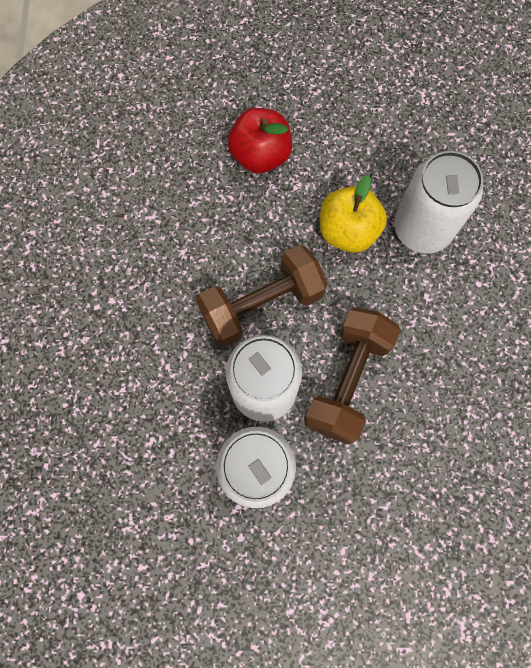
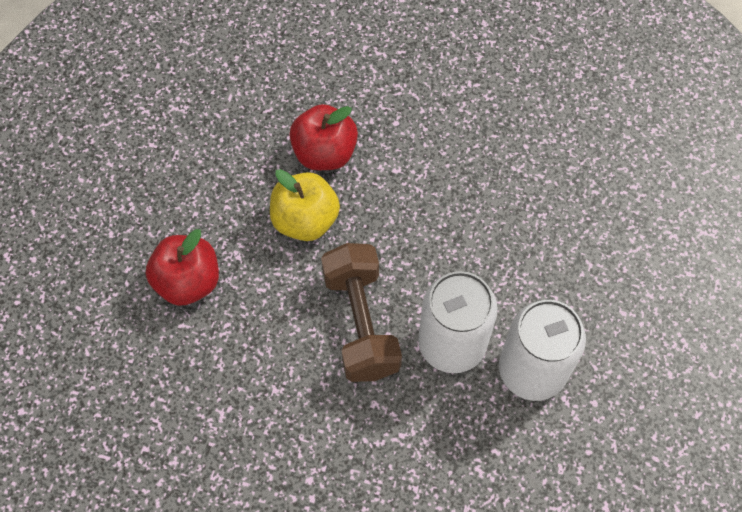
camera: 75 degrees left, 10 degrees down
(347, 381) = (462, 264): brown dumbbell -> none
(422, 229) = (324, 153): white can -> red apple

